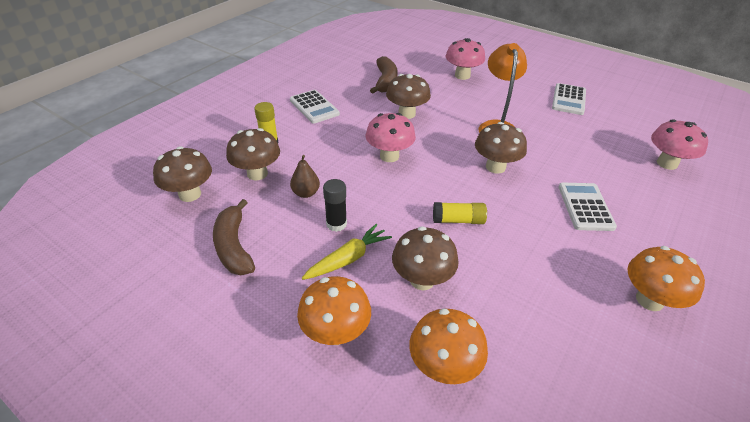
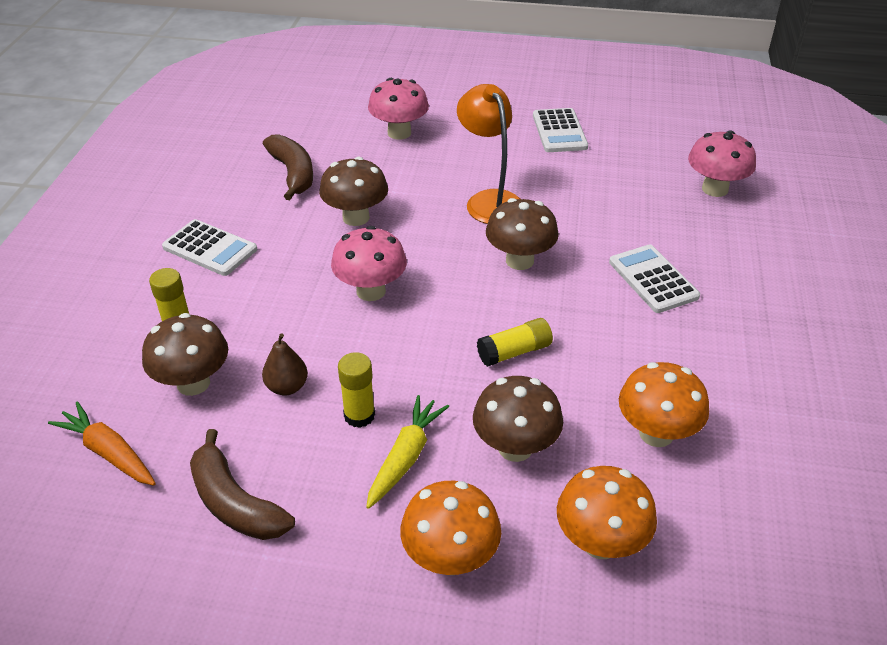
camera: 25 degrees left, 0 degrees up
(190, 194) = (109, 452): brown mushroom -> orange carrot
(336, 224) = (359, 415): black glue stick -> yellow glue stick
(649, 300) = (773, 371): orange mushroom -> orange mushroom (656, 433)

